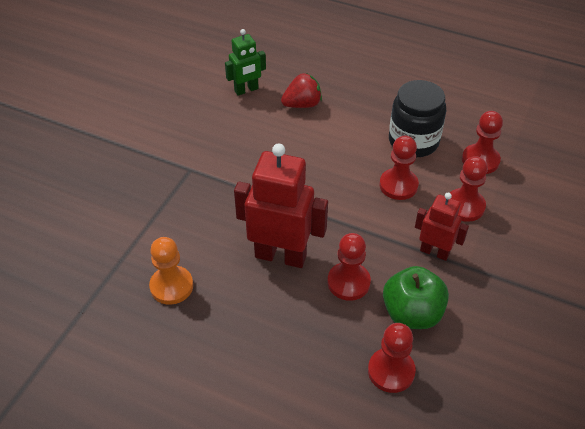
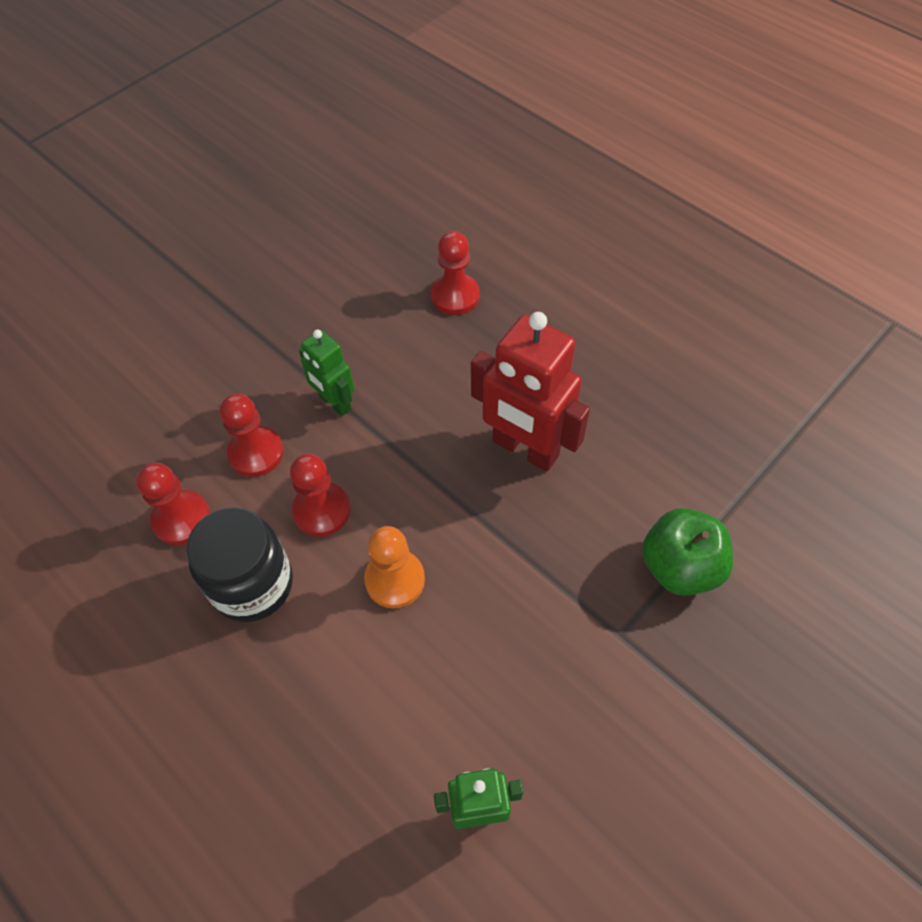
camera: 160 degrees left, 10 degrees up
(171, 286) = (672, 446): orange pawn -> orange pawn (395, 580)
(302, 104) = (389, 731): red strawberry -> none
(348, 282) = (456, 394): red pawn -> none
(412, 313) = (403, 342): green apple -> green apple (680, 567)
(434, 252) = (334, 403): red robot -> green robot

